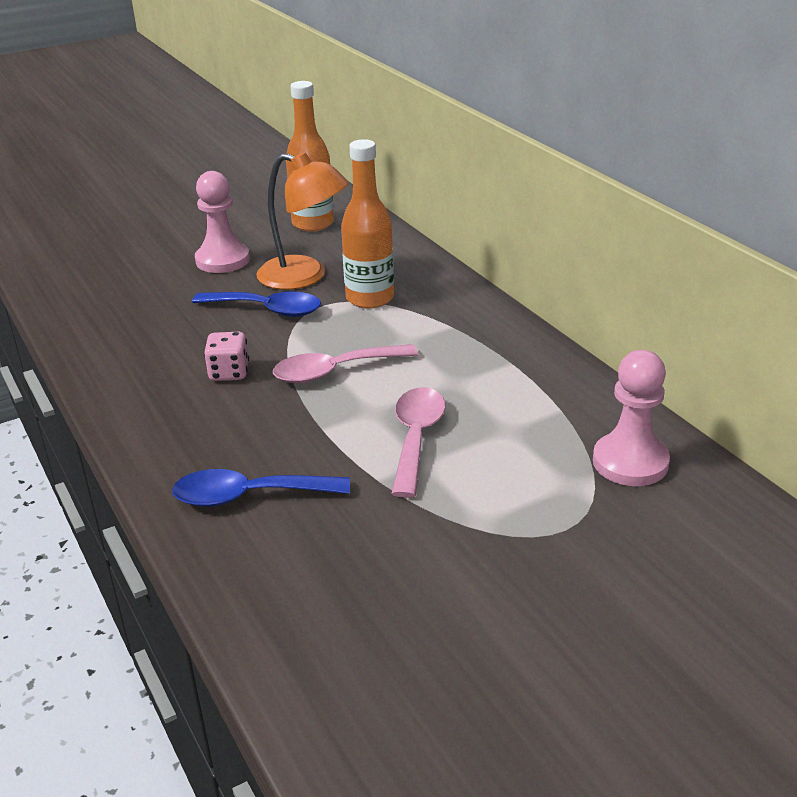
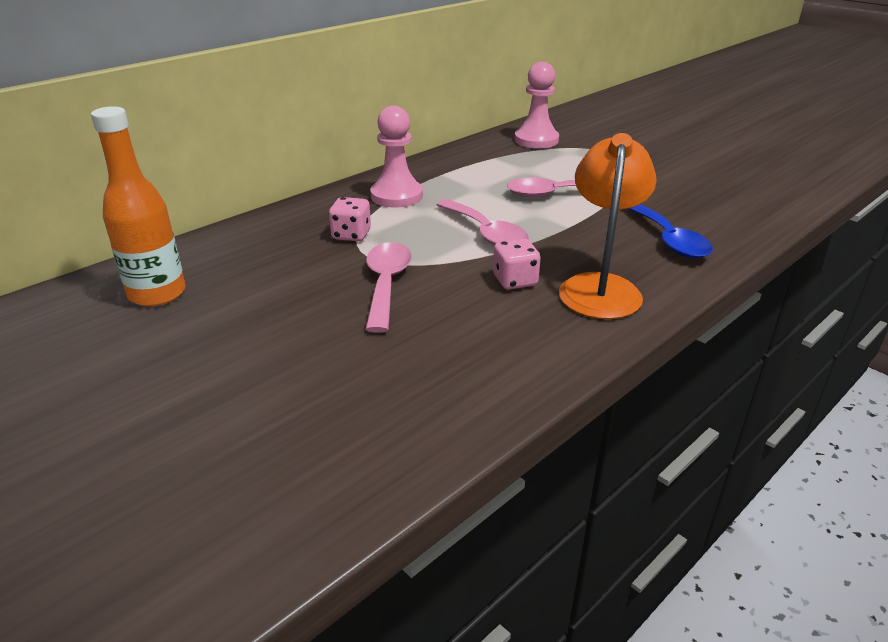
camera: 105 degrees left, 0 degrees up
(222, 260) = (261, 340): pink pawn -> pink pawn (396, 196)
(267, 310) = (386, 284): blue spoon -> pink spoon
(304, 277) = (307, 275): orange lamp -> orange lamp (600, 287)
(370, 298) = (351, 235): orange bottle -> pink dice

